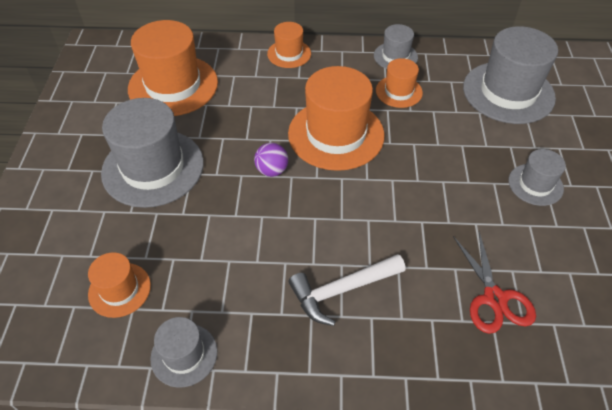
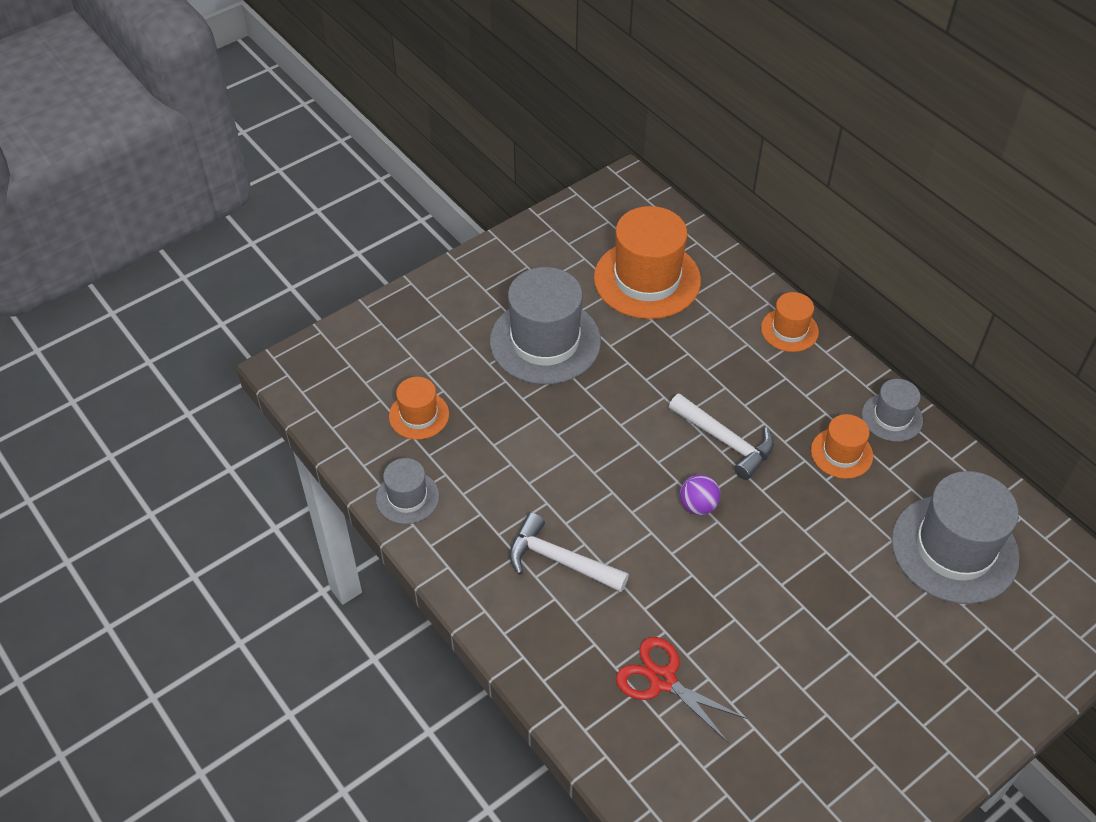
camera: 50 degrees right, 0 degrees up
(272, 170) = (630, 424): purple ball -> purple ball (698, 505)
(336, 134) = (725, 441): orange hat -> white hammer
(494, 298) = (662, 680): red scissors -> red scissors turned 90 degrees clockwise
(535, 184) = (840, 643): grey hat -> none

